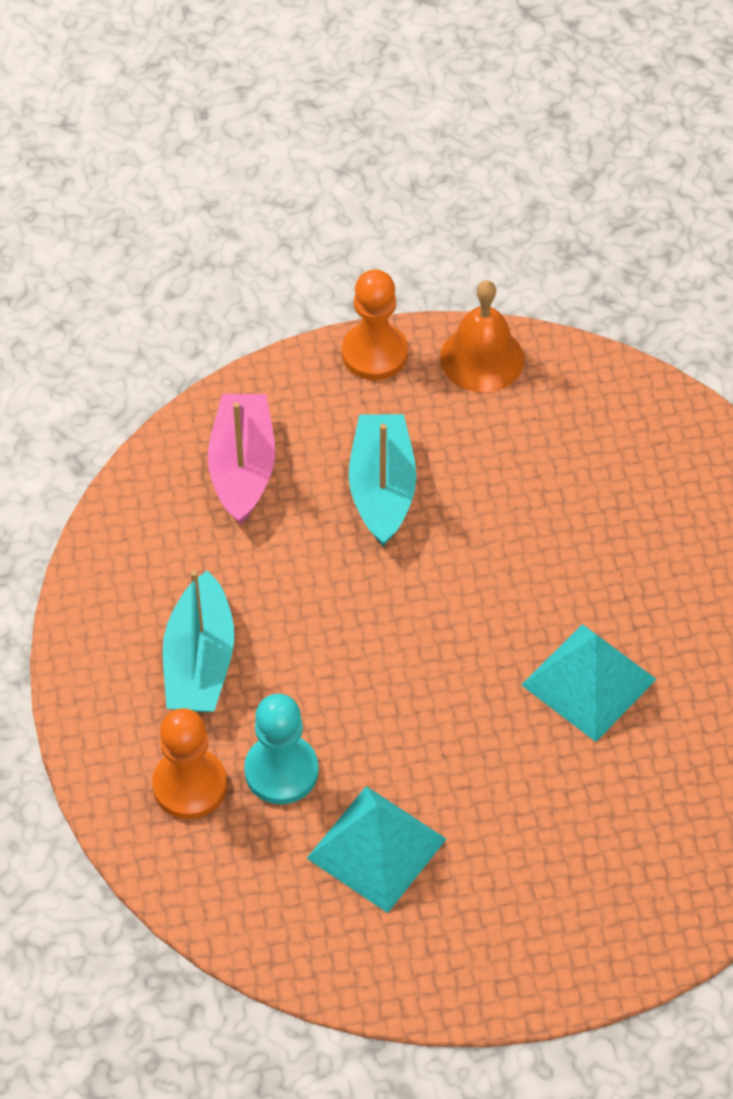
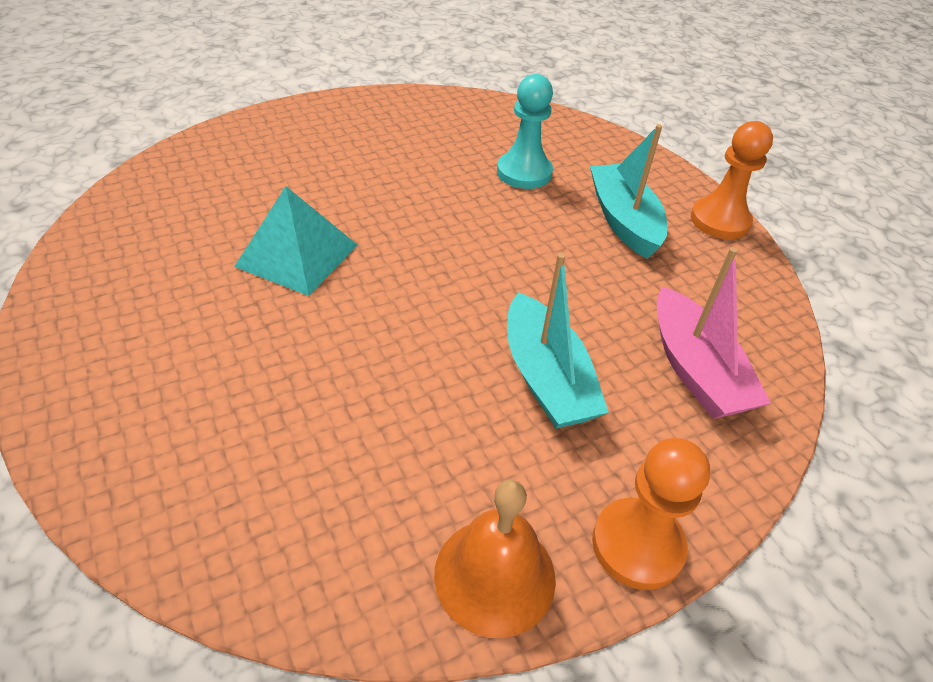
camera: 160 degrees right, 10 degrees down
(190, 785) = (581, 158): orange pawn -> orange pawn (719, 220)
(376, 848) = (439, 147): turquoise pyramid -> none

